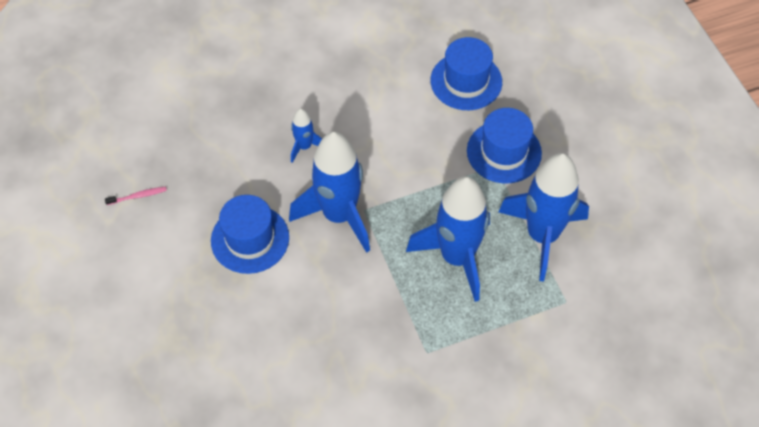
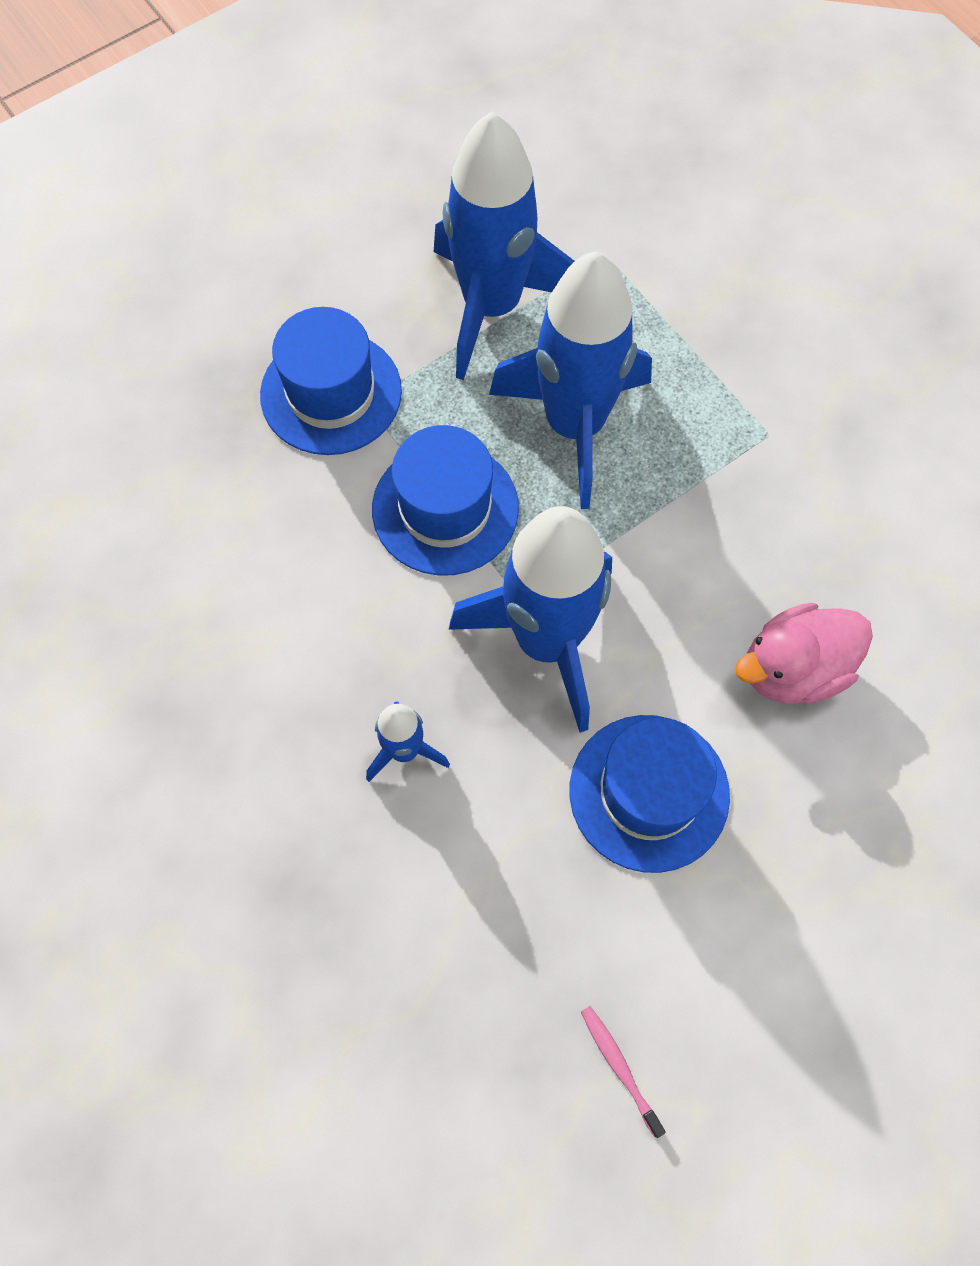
camera: 105 degrees left, 10 degrees up
(288, 321) = (793, 669): none -> pink duck
(466, 81) = (176, 486): blue hat -> blue hat (445, 508)

